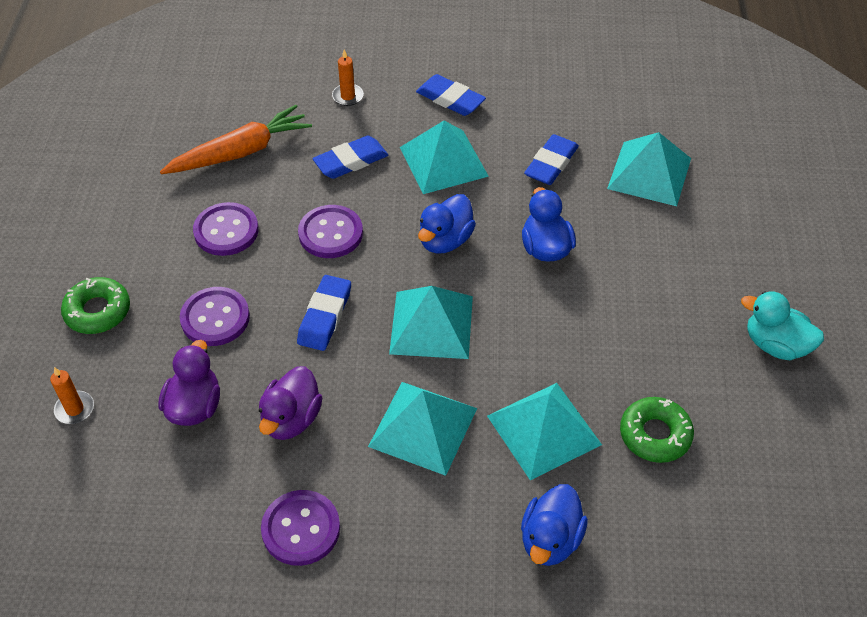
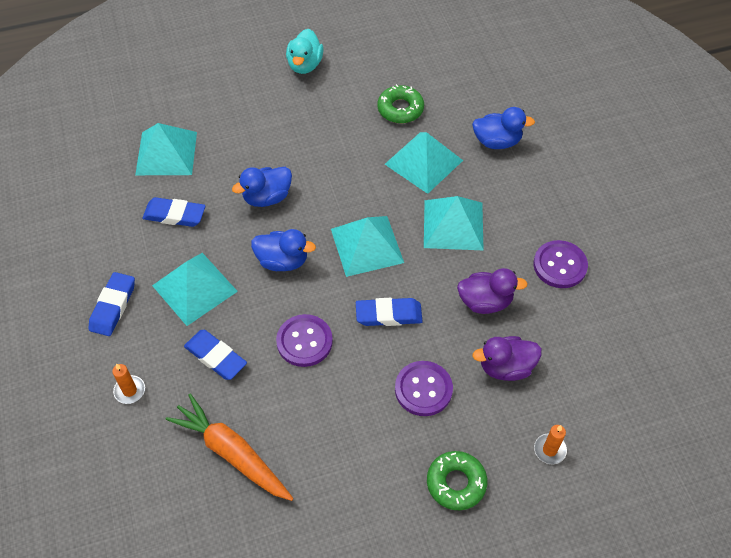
camera: 110 degrees left, 5 degrees up
(226, 231) = (331, 422): purple button -> none

